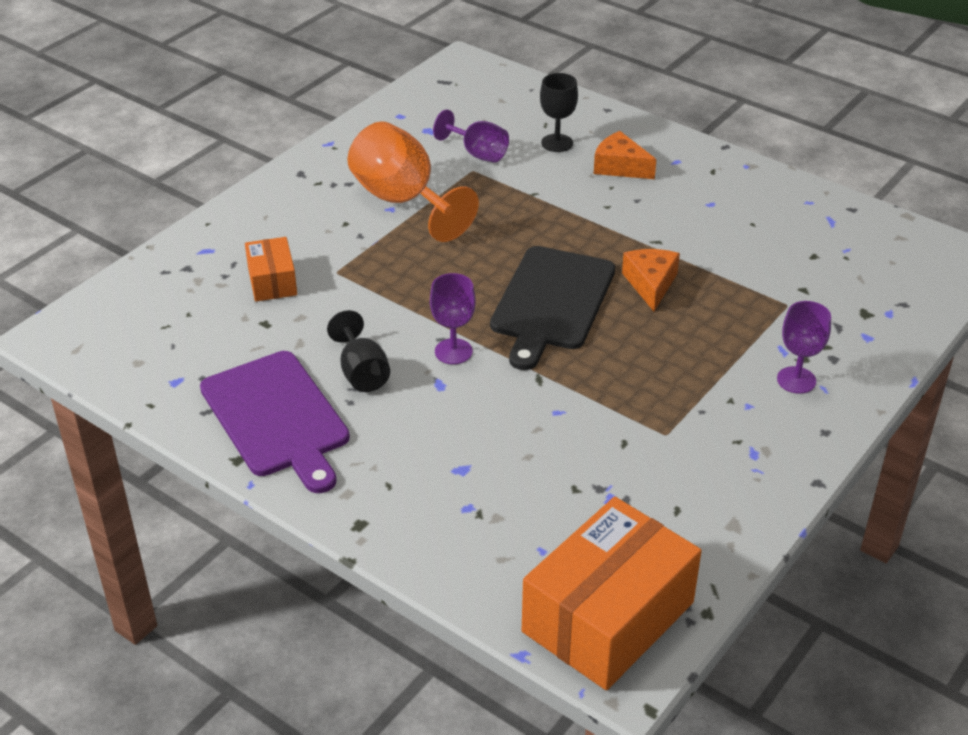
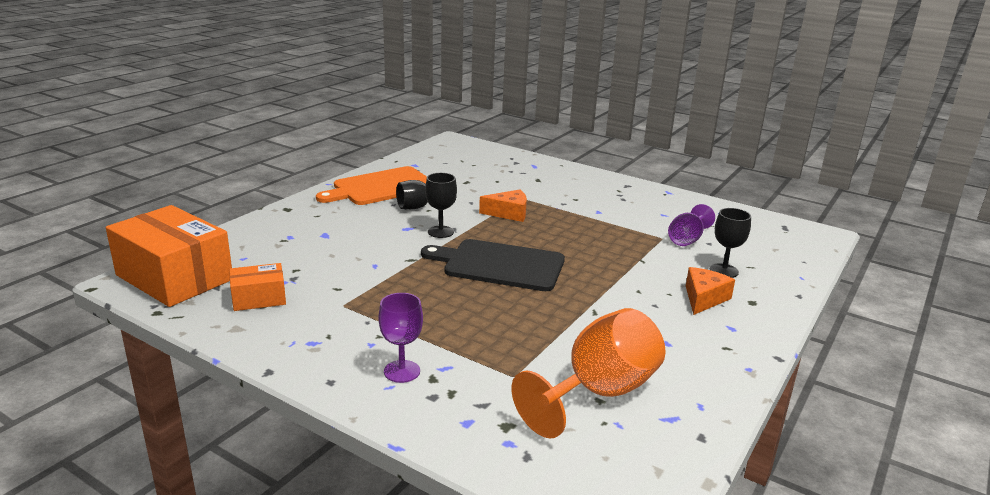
camera: 85 degrees right, 15 degrees down
(272, 281) = (507, 182): orange box -> orange box (259, 298)
(277, 418) = (381, 187): purple cutting board -> orange cutting board
(403, 201) = (609, 215): orange goblet -> orange goblet (599, 393)
(453, 351) = (440, 232): purple goblet -> black goblet
(650, 284) = (531, 306): orange cheese -> orange cheese (509, 213)

